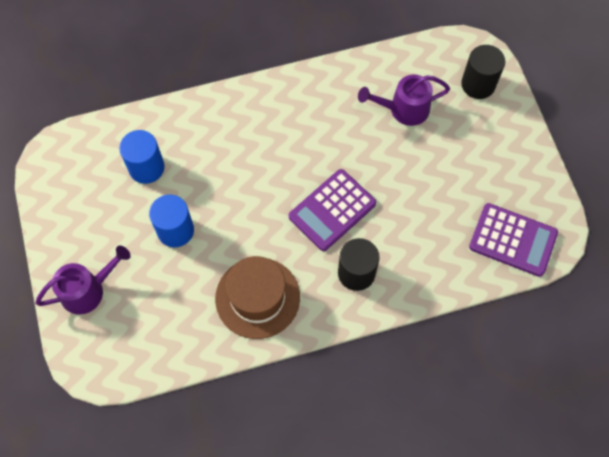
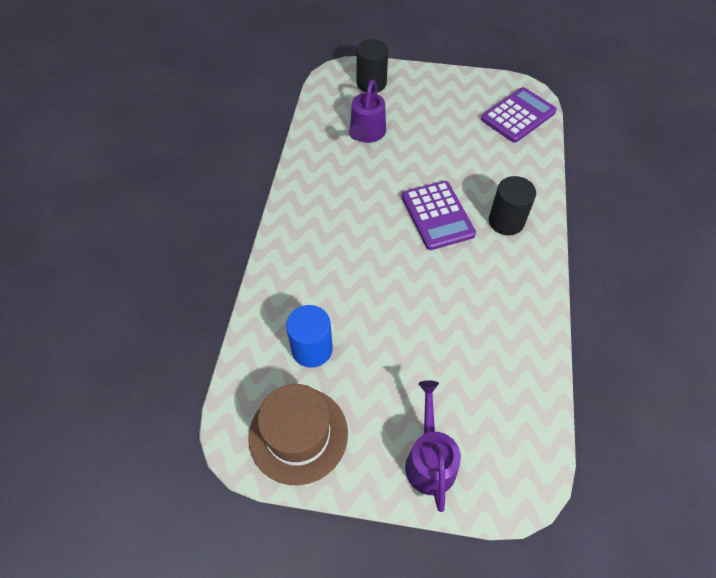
camera: 65 degrees left, 10 degrees down
(175, 230) = (398, 348): blue cylinder -> none
(257, 297) = (501, 303): brown hat -> brown hat (298, 434)

